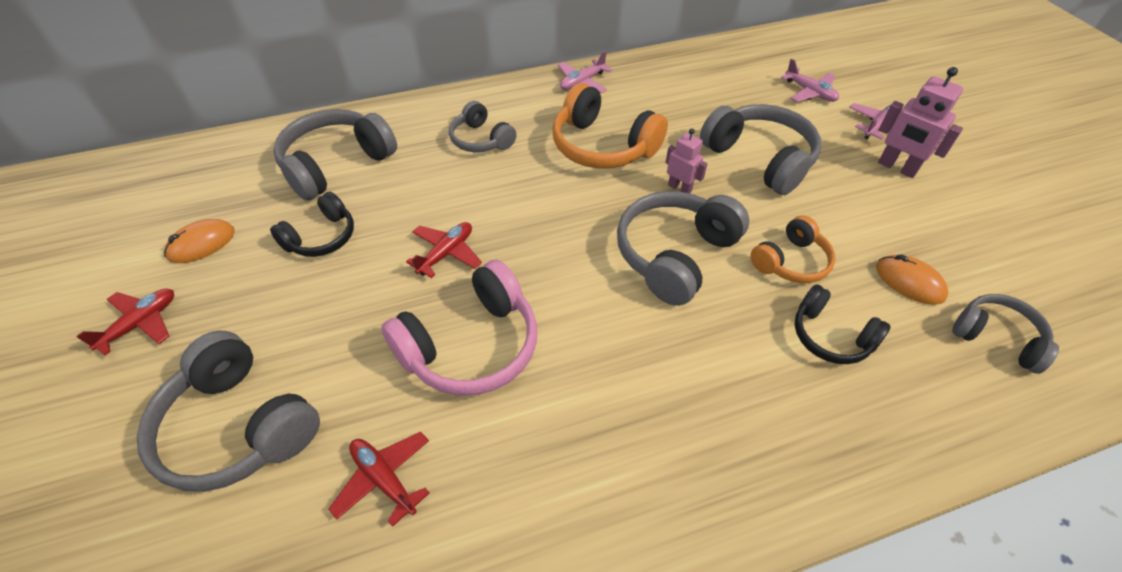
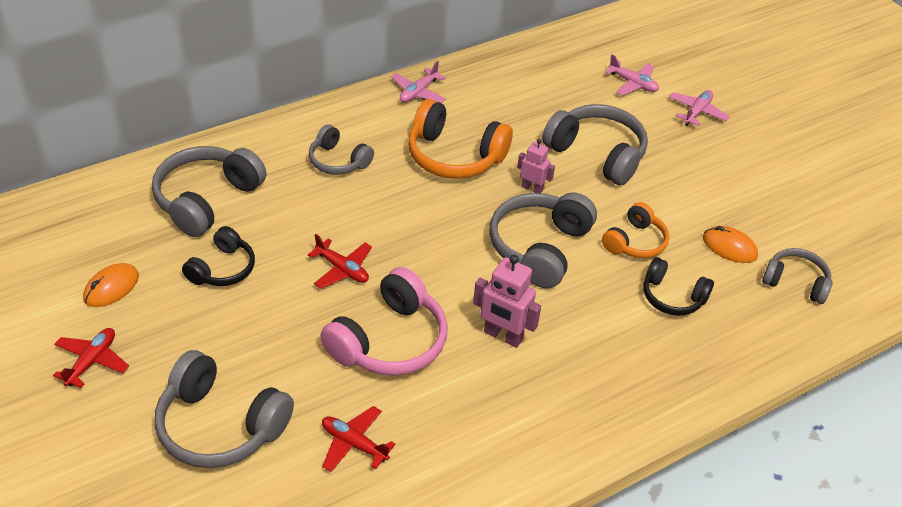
camera: 15 degrees left, 5 degrees down
(446, 253) = (342, 269): red plane -> red plane turned 105 degrees clockwise
(897, 168) = (714, 150): pink robot -> pink robot (503, 336)

